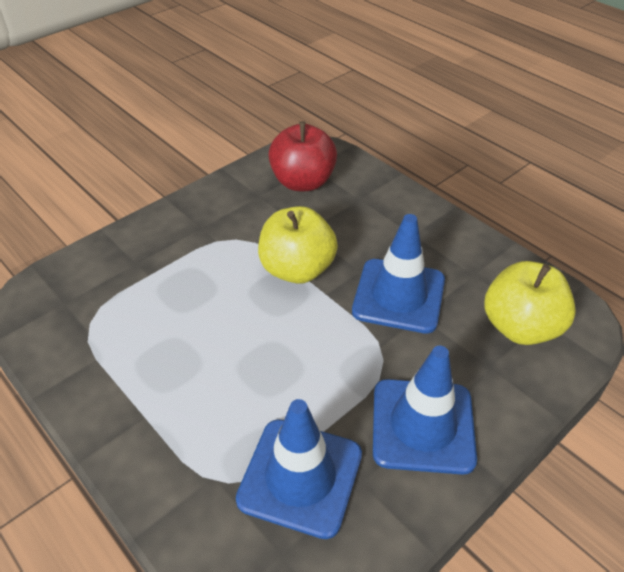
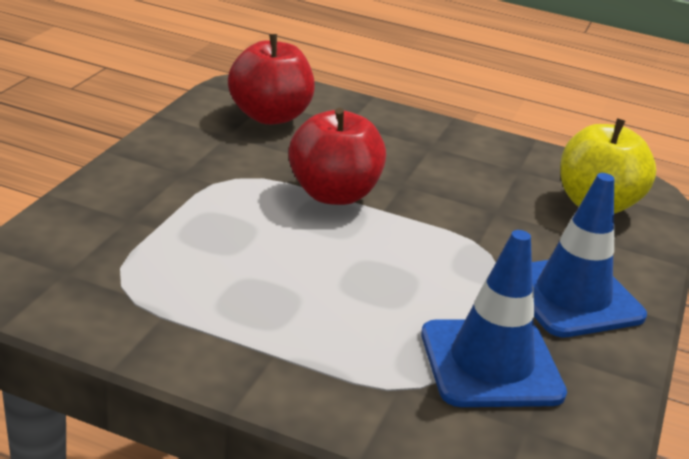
camera: 30 degrees left, 15 degrees down
(297, 269) = (333, 194): yellow apple -> red apple
(399, 296) = (461, 199): blue traffic cone -> none

